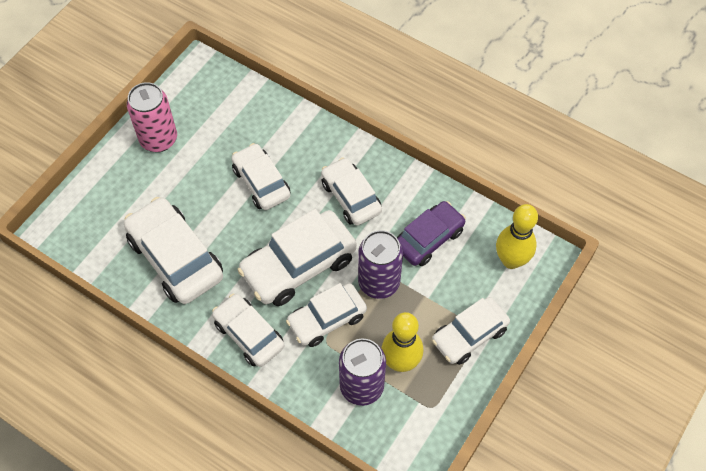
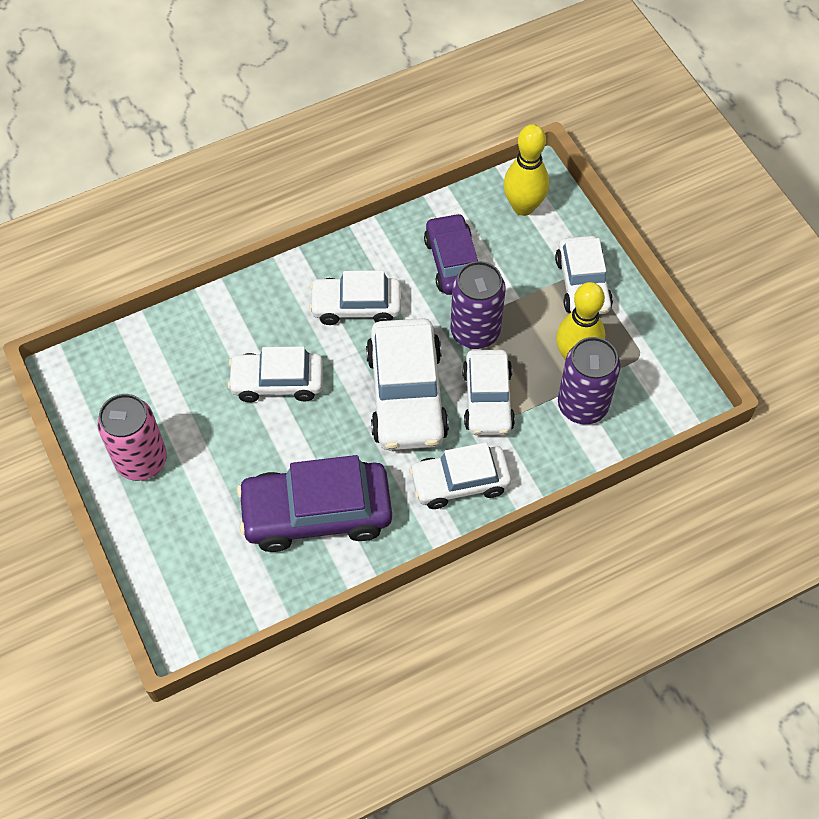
camera: 60 degrees left, 0 degrees up
(176, 258) = (316, 513): white car -> purple car

